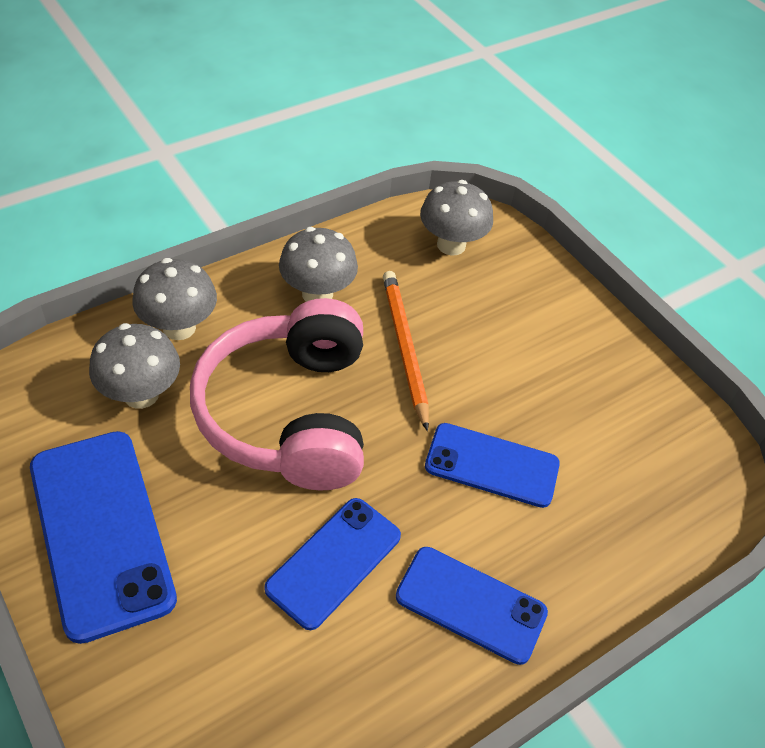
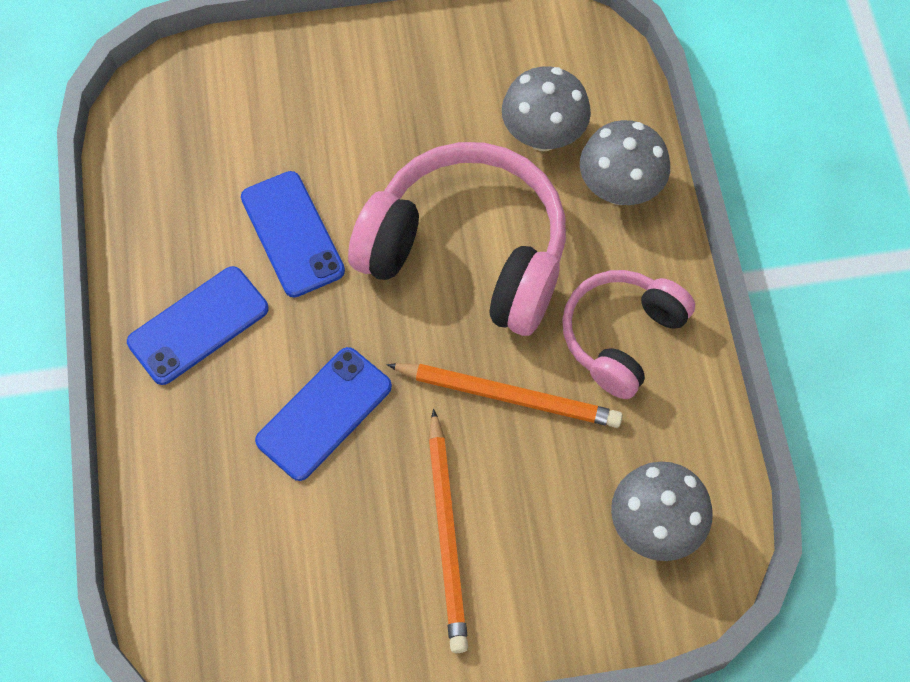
camera: 120 degrees right, 15 degrees up
(101, 531) = (406, 74): blue phone -> none
(317, 294) = (622, 337): grey mushroom -> pink headphones
(532, 352) = (447, 534): none -> orange pencil

